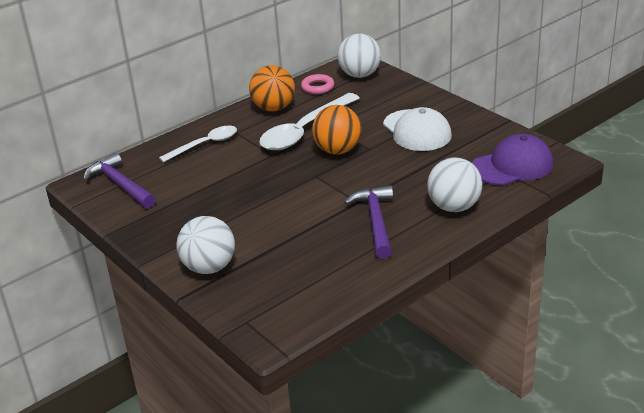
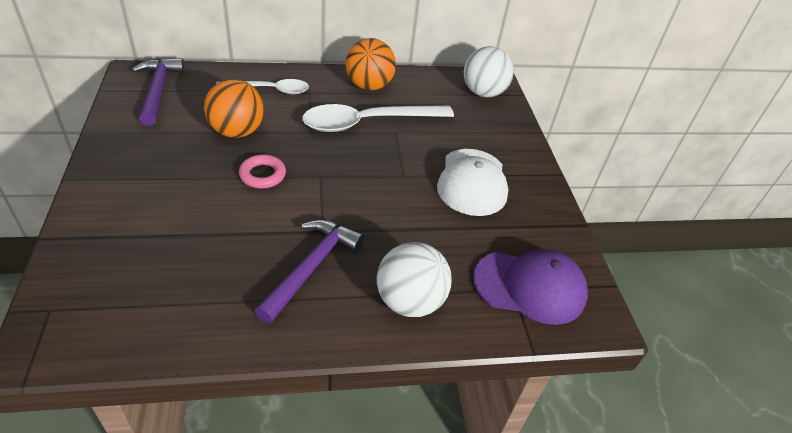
camera: 25 degrees right, 10 degrees up
(209, 267) = (106, 220): white ball -> none
(317, 87) = (431, 86): pink ring -> pink ring (262, 175)
(337, 150) = (372, 161): orange ball -> orange ball (237, 131)

